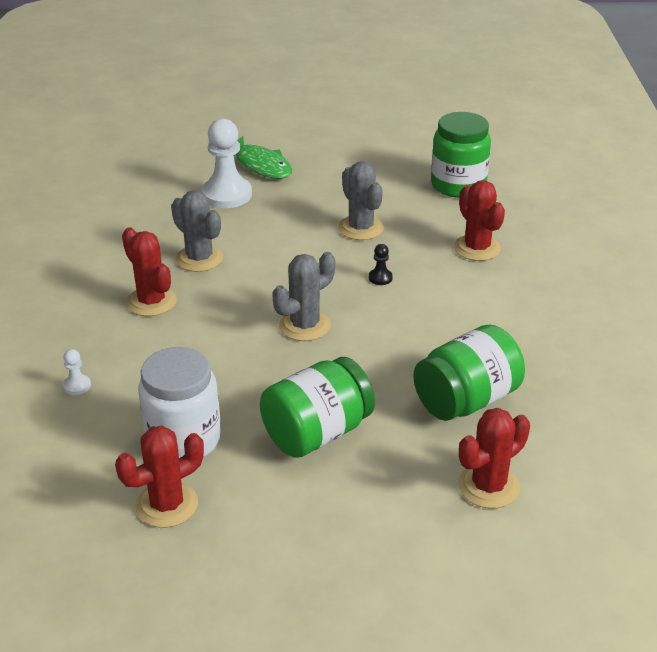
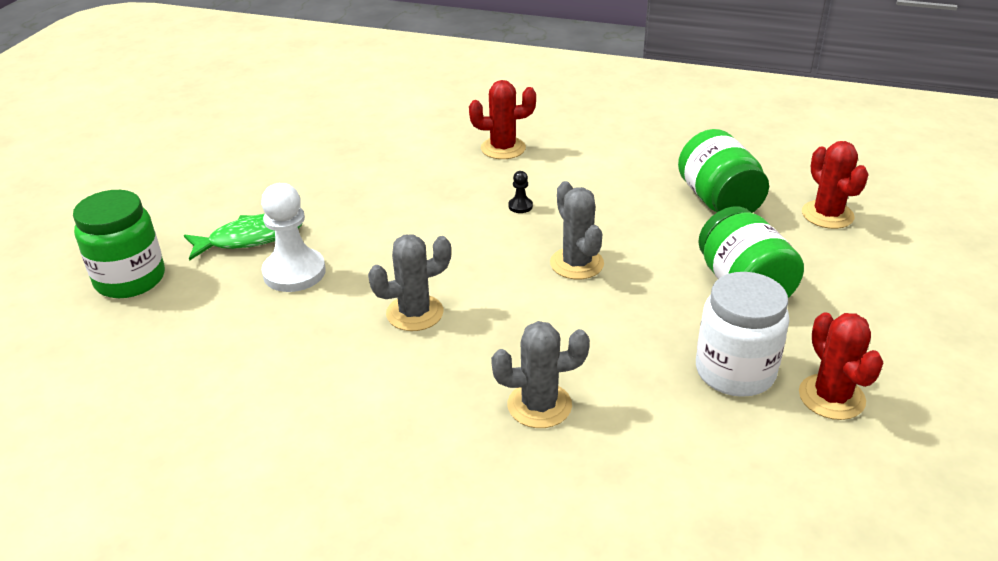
camera: 70 degrees left, 0 degrees up
(77, 386) = (618, 443): white pawn -> none
(151, 302) = (480, 362): red cactus -> none
(360, 228) = (427, 200): grey cactus -> grey cactus (539, 405)
(458, 185) = (392, 134): green jar -> green jar (130, 279)

